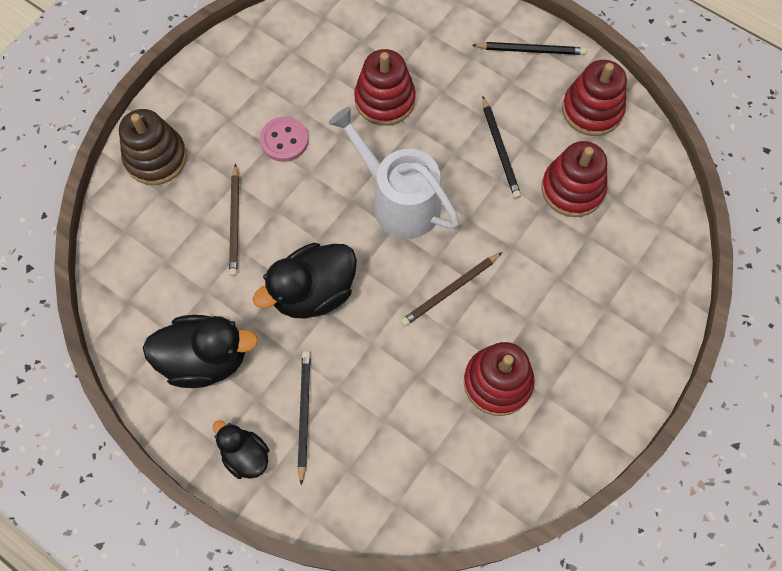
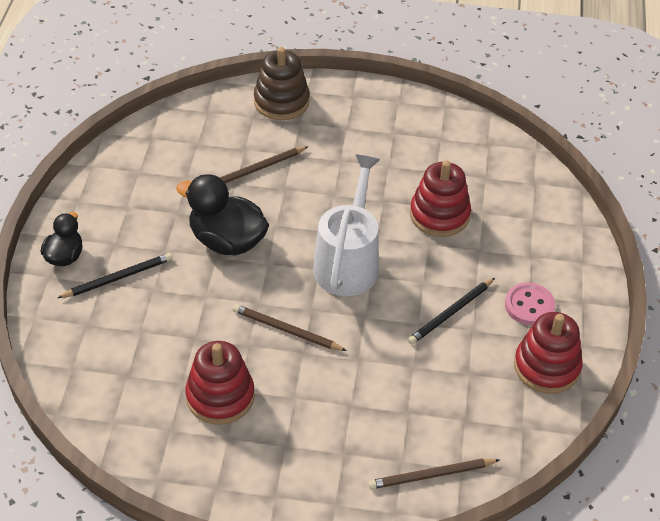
camera: 60 degrees right, 20 degrees down
(205, 359) = (130, 200): black duck -> none
(284, 140) = (352, 168): pink button -> pink button (529, 305)
(530, 50) = (574, 296): black pencil -> none
(572, 189) = (449, 382): red stacking toy -> none
(658, 251) = (432, 475): none -> brown pencil

